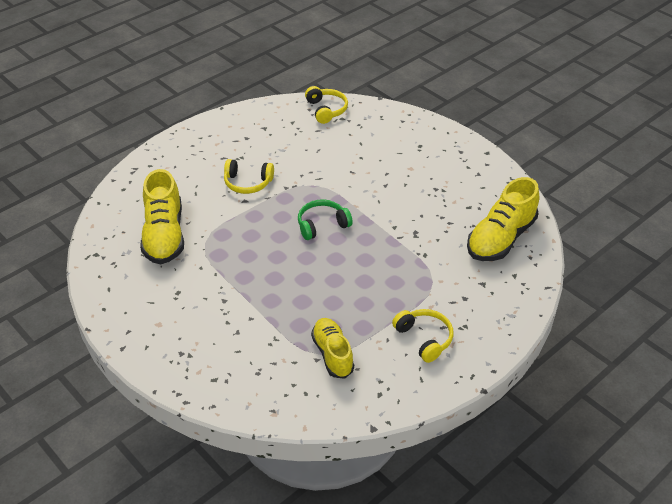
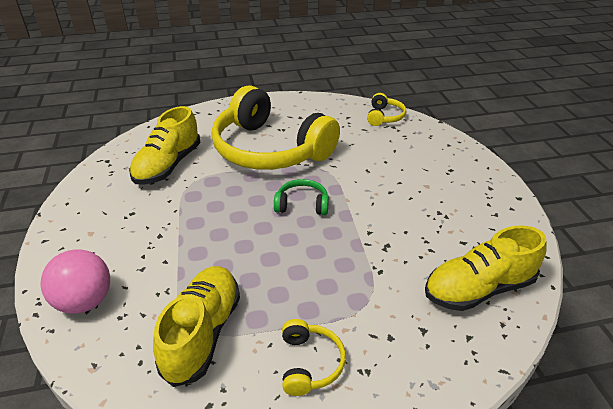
camera: 30 degrees right, 5 degrees down
(217, 375) = (85, 301): none -> pink ball
(248, 183) = (270, 149): yellow headphones -> yellow headphones, size x2.49
(332, 354) = (202, 333): yellow shoe -> yellow shoe, size x1.54

